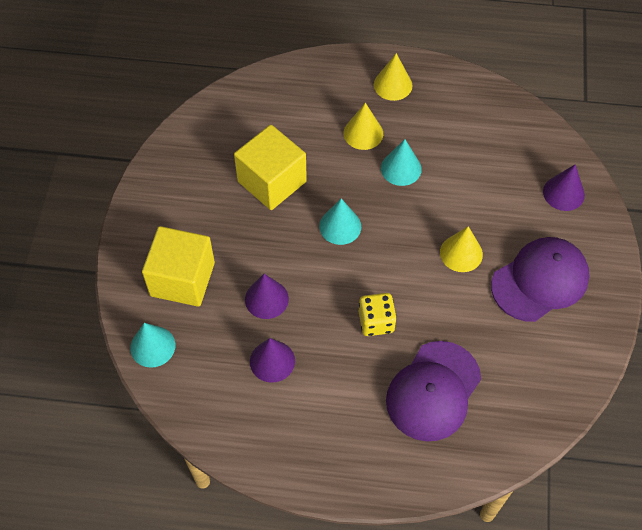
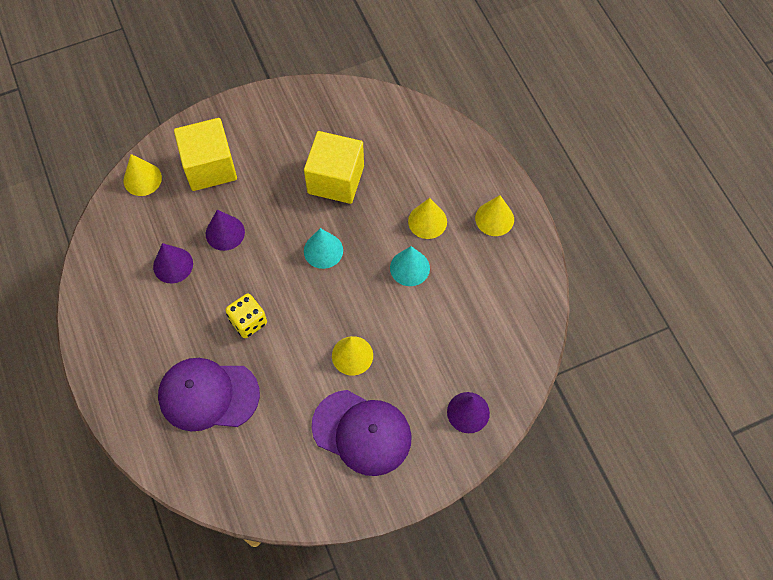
camera: 60 degrees right, 5 degrees up
(152, 346) = (142, 179): turquoise cone -> yellow cone

